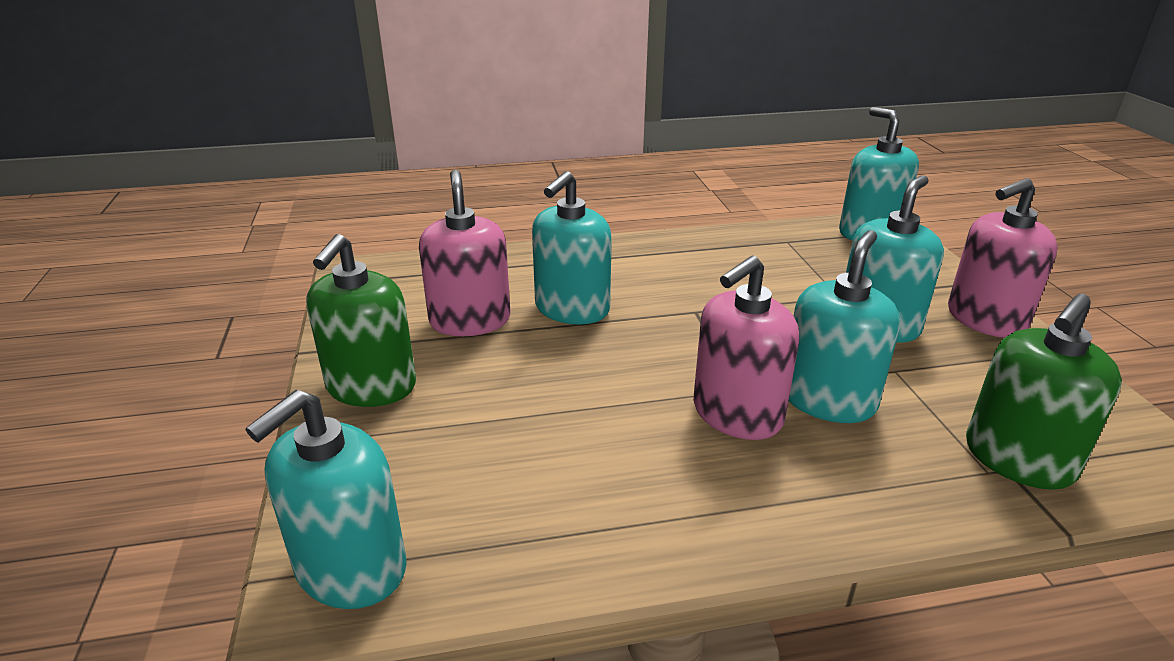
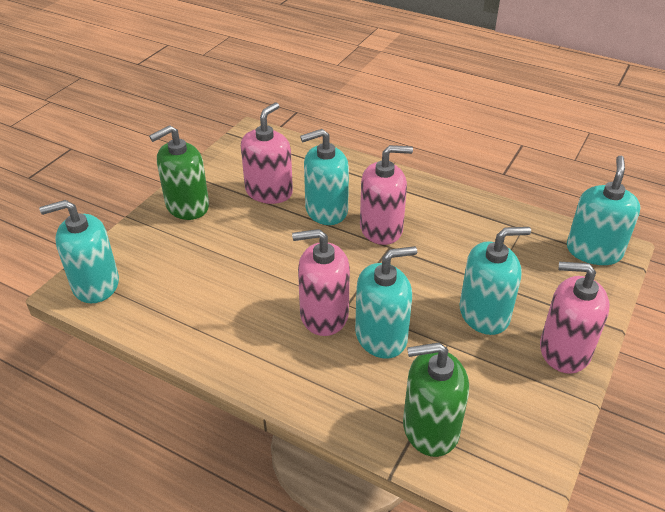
camera: 40 degrees right, 10 degrees up
(660, 299) = (381, 228): none -> pink soap dispenser

